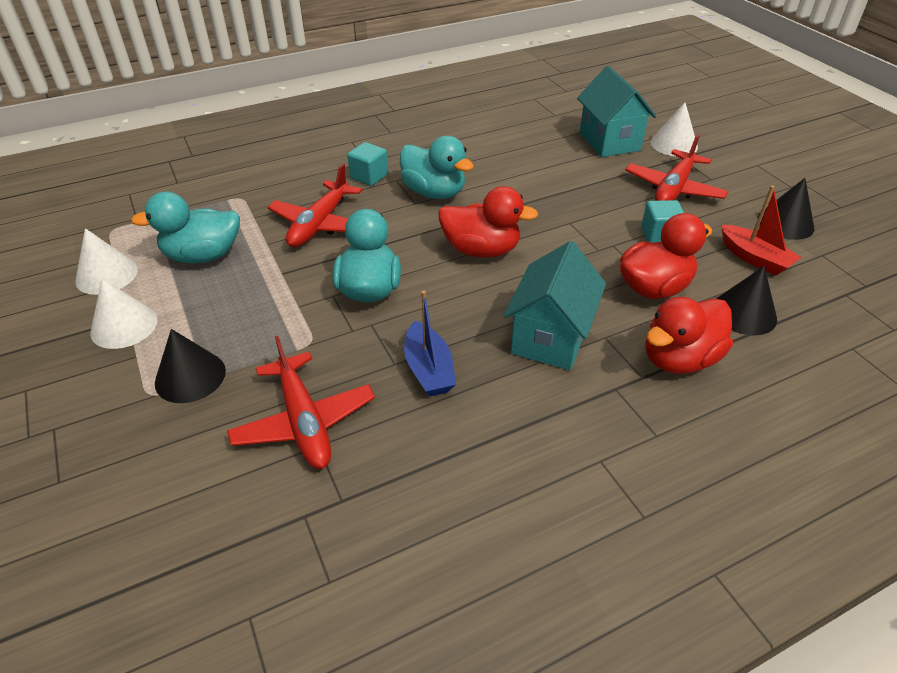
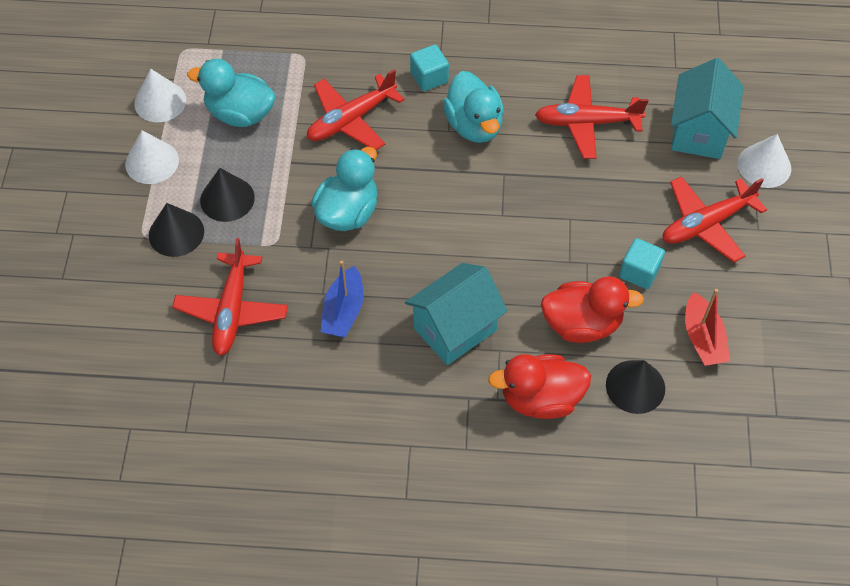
camera: 30 degrees right, 15 degrees up
(481, 250) = (467, 213): red duck -> none
(523, 162) = (586, 122): none -> red plane
(785, 223) = (775, 315): black cone -> black cone (227, 199)

